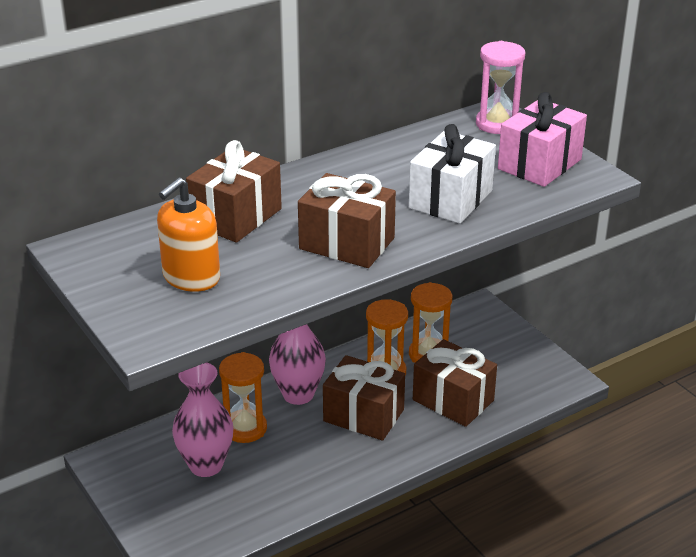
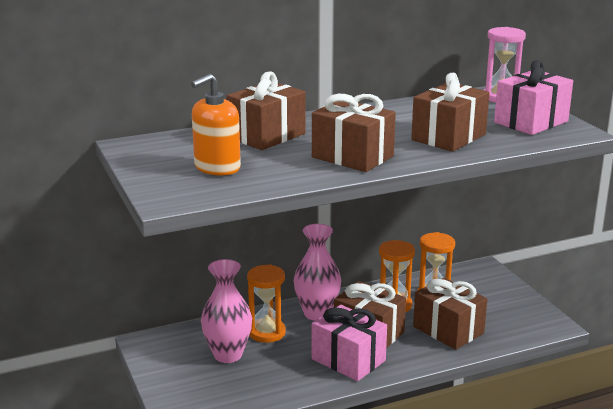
camera: 10 degrees right, 10 degrees down
(347, 455) = (348, 360): none -> pink gift
(450, 199) = (448, 137): white gift -> brown gift

